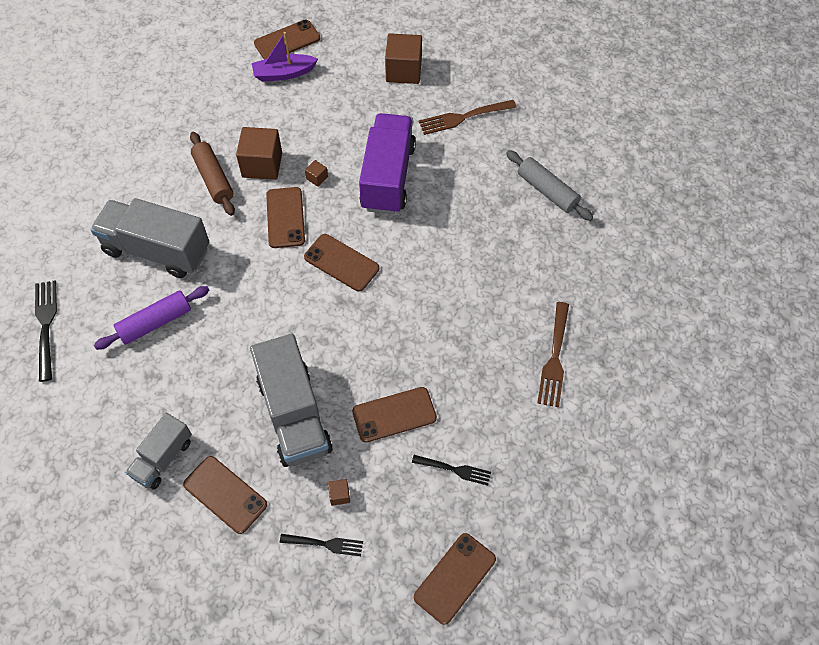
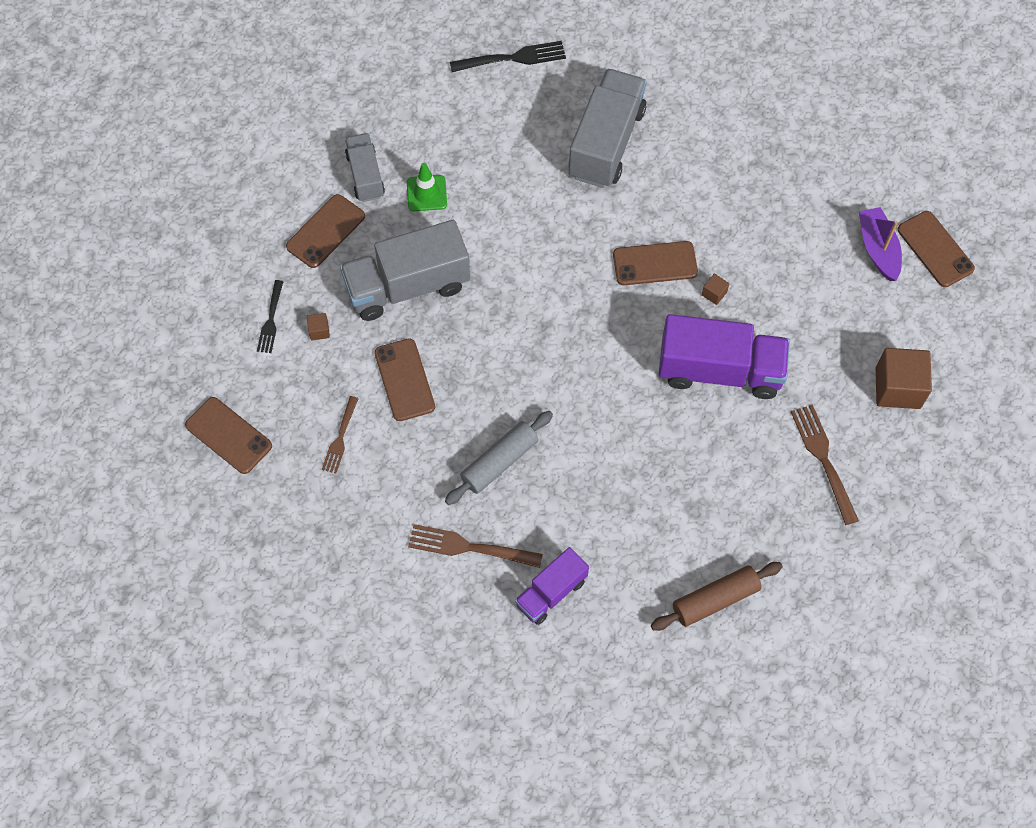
camera: 90 degrees right, 5 degrees up
(155, 322) = (516, 152): purple rolling pin -> none
(163, 458) = (365, 175): grey truck -> grey truck turned 45 degrees clockwise
(191, 400) = (426, 193): none -> green traffic cone
(213, 179) = (706, 187): brown rolling pin -> brown rolling pin (715, 599)
(262, 165) = (730, 235): brown cube -> none
(341, 263) = (594, 323): brown phone -> none
(454, 470) = (340, 437): black fork -> brown fork
(547, 191) = (708, 556): grey rolling pin -> grey rolling pin (499, 462)
(588, 297) = (551, 592): none -> purple truck

